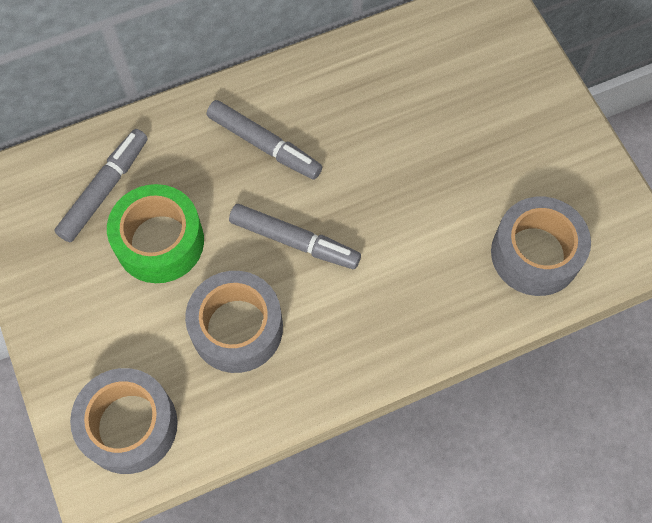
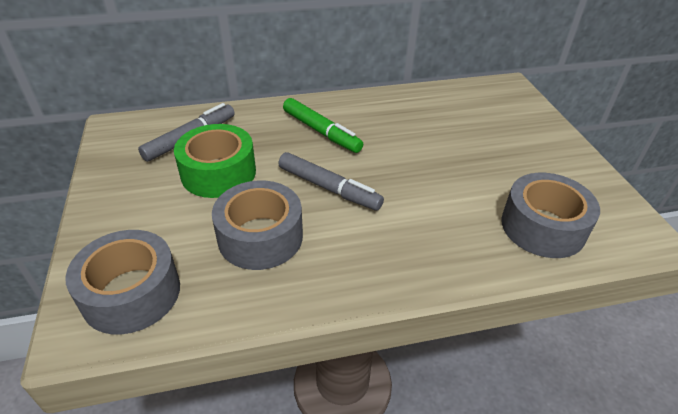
camera: 10 degrees right, 25 degrees down
(264, 145) = (321, 132): grey marker -> green marker

